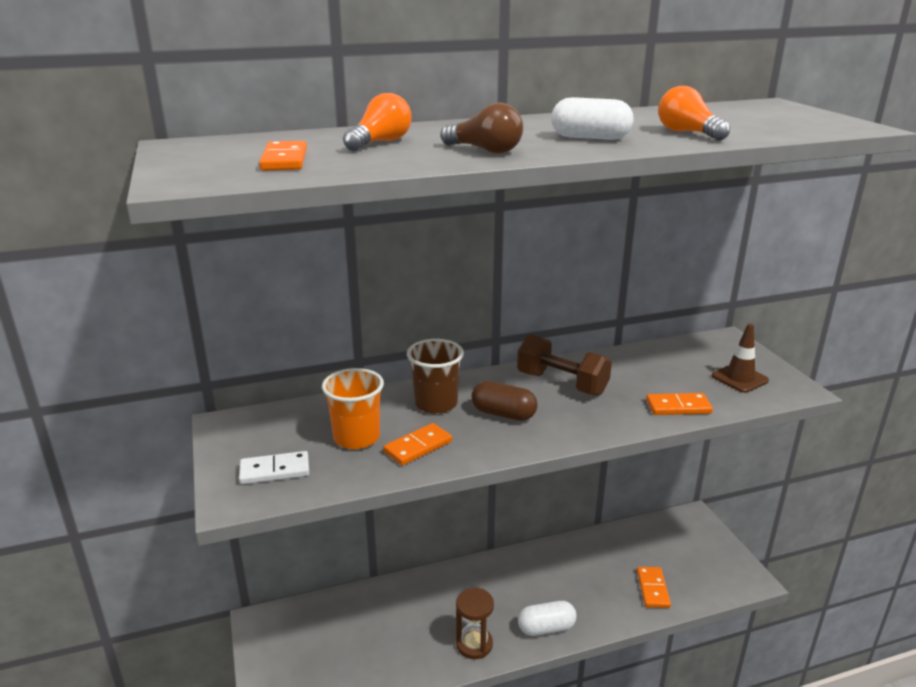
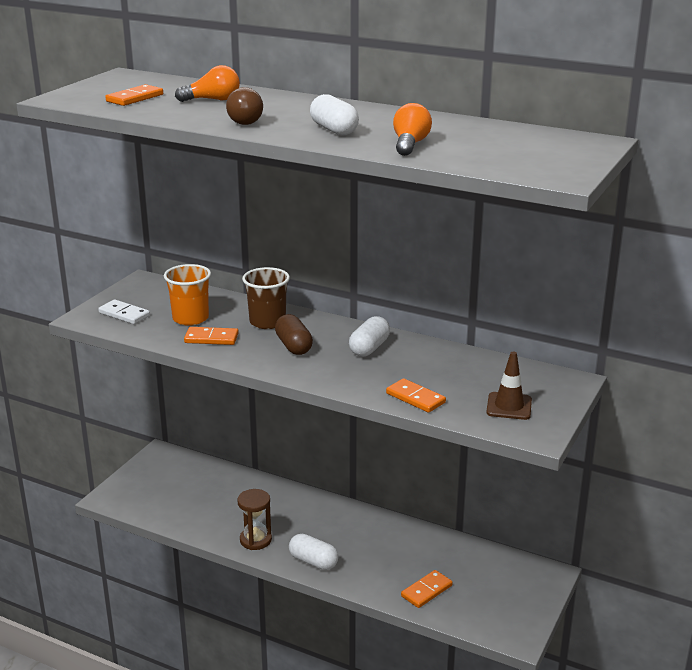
camera: 45 degrees right, 0 degrees up
(562, 383) = (369, 348): brown dumbbell -> white capsule

